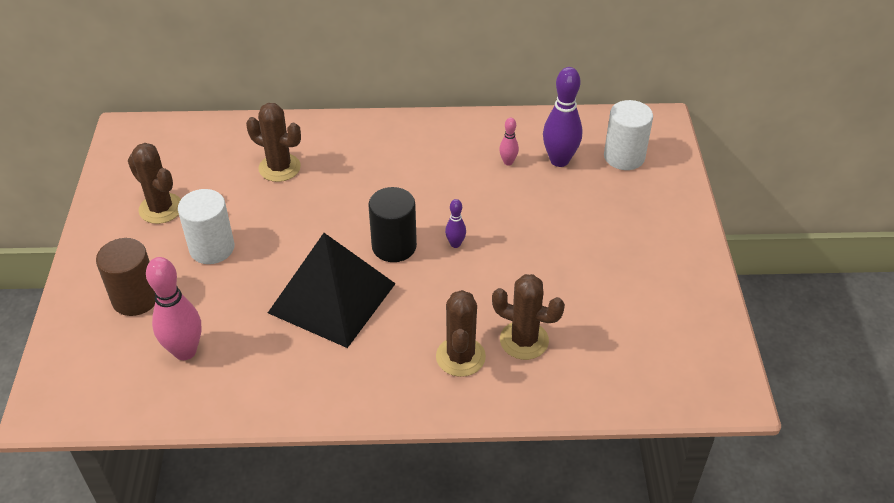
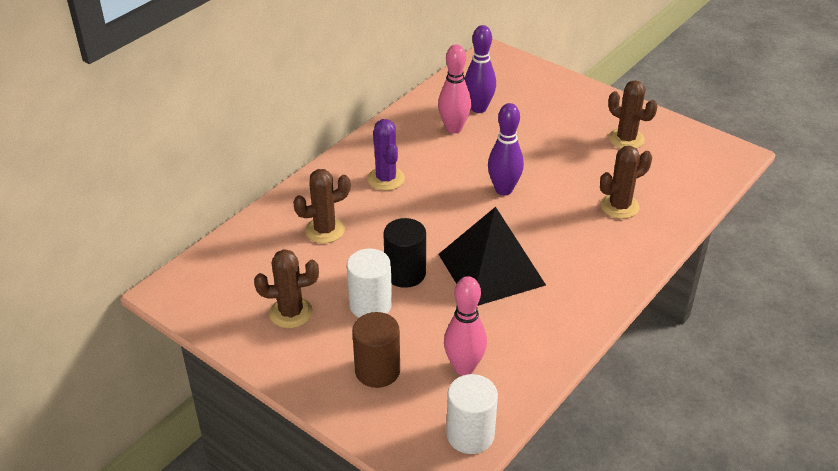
camera: 50 degrees left, 5 degrees down
(386, 163) = (386, 179): none -> purple cactus
(394, 246) = (474, 217): black cylinder -> black cylinder (405, 273)
(455, 244) = (503, 190): purple bowling pin -> purple bowling pin, size x2.01
(460, 357) = (606, 239): brown cactus -> brown cactus (626, 139)
(508, 162) = (454, 128): pink bowling pin -> pink bowling pin, size x2.01
(624, 157) = (507, 83): white cylinder -> white cylinder (470, 435)

